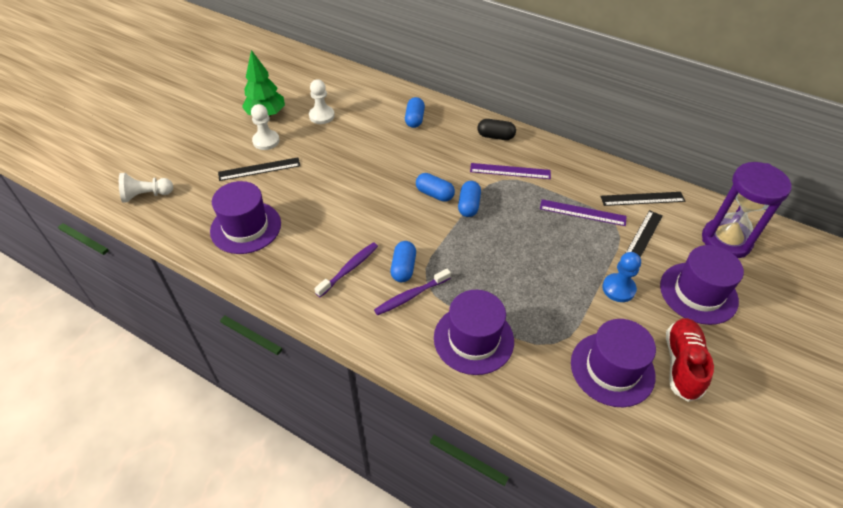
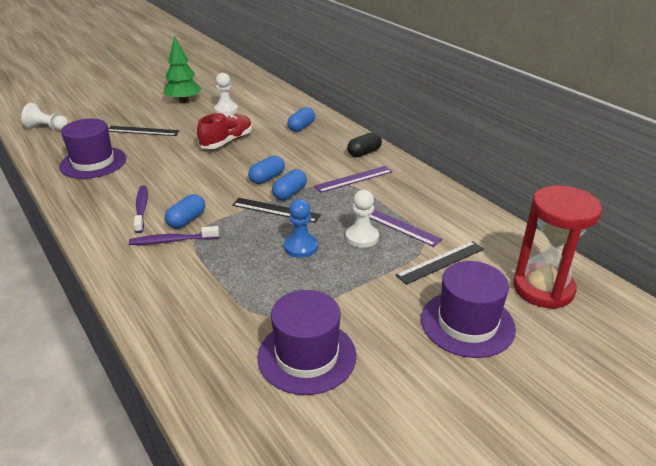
camera: 25 degrees right, 15 degrees down
(266, 141) = (166, 116): white pawn -> white pawn (362, 237)
(349, 269) = (141, 209): purple toothbrush -> purple toothbrush turned 75 degrees counterclockwise
(434, 194) = (267, 178): blue capsule -> blue capsule turned 75 degrees clockwise
(473, 339) = (194, 288): purple hat -> none
(495, 136) = (364, 153): black capsule -> black capsule turned 75 degrees counterclockwise
(510, 171) = (353, 179): purple ruler -> purple ruler turned 60 degrees counterclockwise
(618, 289) = (378, 293): blue pawn -> blue pawn (301, 247)
(642, 199) = (473, 231): black ruler -> black ruler (276, 210)
(682, 364) = (389, 378): red shoe -> red shoe (227, 142)
(726, 240) = (543, 289): purple hourglass -> red hourglass

